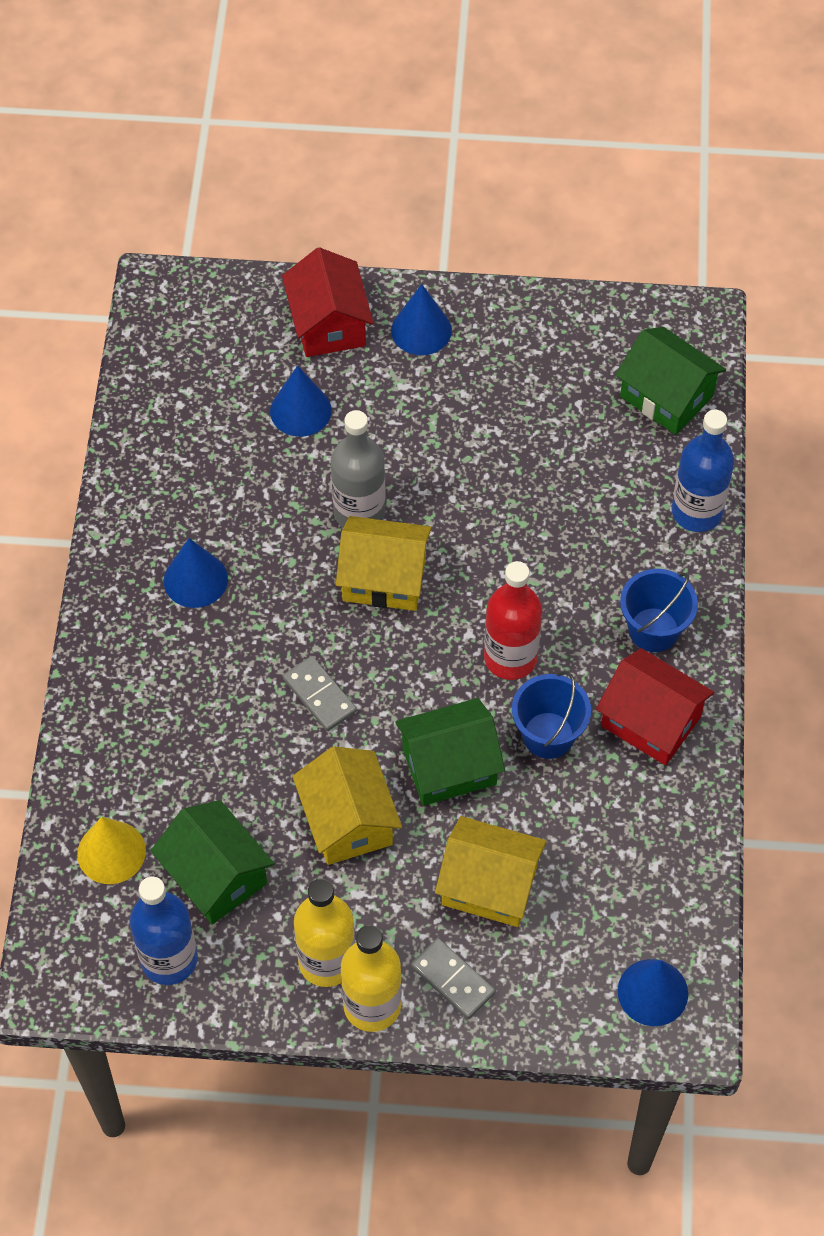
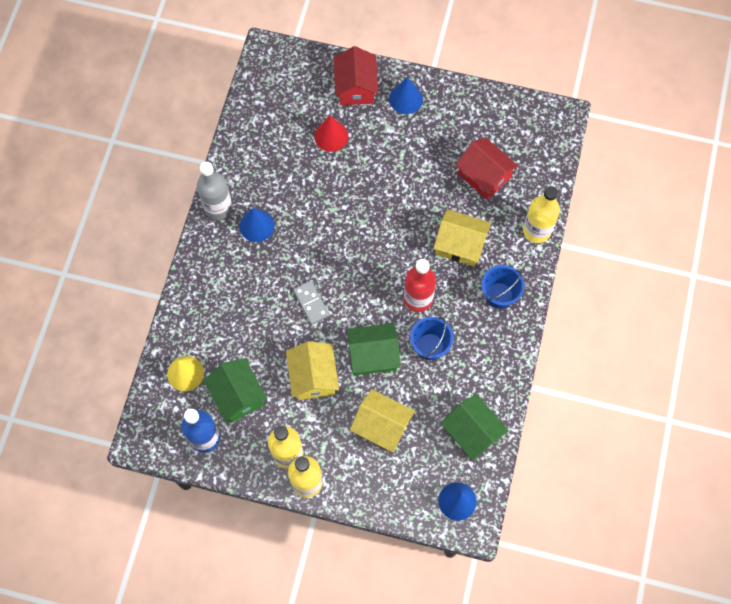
camera: 10 degrees right, 10 degrees up
(300, 410) = (331, 136): blue cone -> red cone
(359, 512) = (352, 201): grey bottle -> grey bottle (218, 207)
(384, 578) = (358, 241): yellow house -> yellow house (460, 244)
(452, 980) = (352, 475): grey domino -> none
(651, 721) = (487, 348): red house -> red house (484, 176)
(666, 396) = (533, 159): green house -> green house (472, 432)
(696, 512) = (536, 230): blue bottle -> yellow bottle

